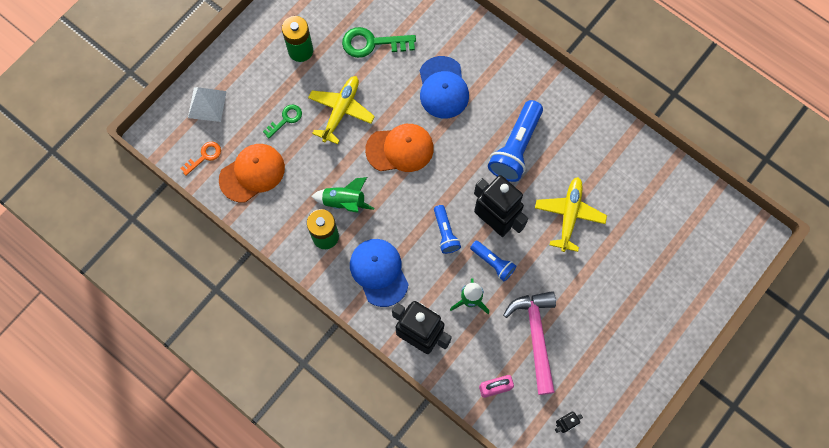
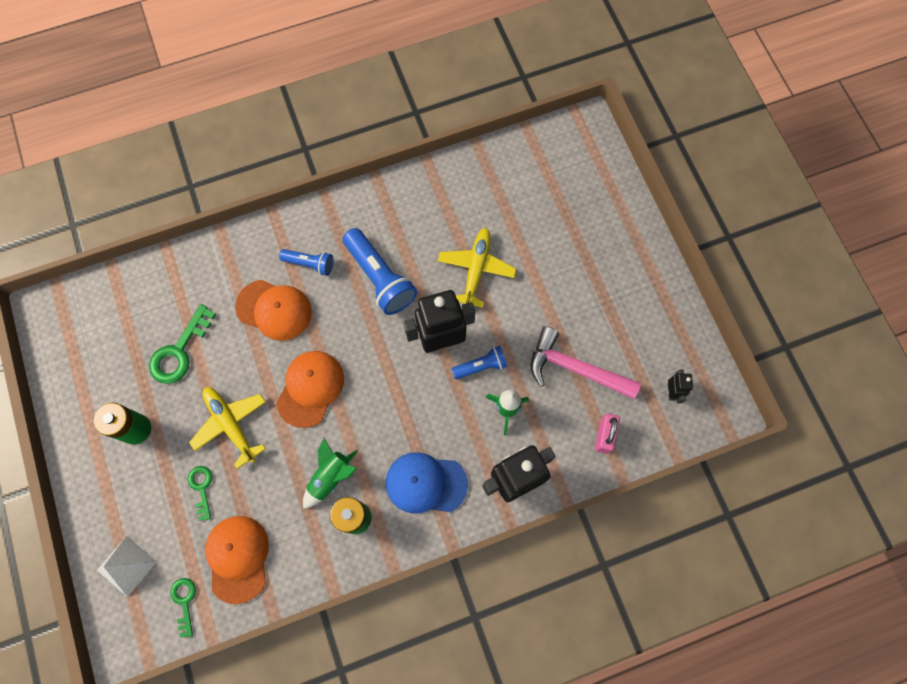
camera: 60 degrees left, 0 degrees up
(204, 156) = (184, 602): orange key -> green key
(443, 88) = (274, 310): blue cap -> orange cap
(445, 233) = (424, 394): blue flashlight -> blue flashlight (310, 264)
(569, 215) = (476, 269): yellow plane -> yellow plane turned 60 degrees clockwise

